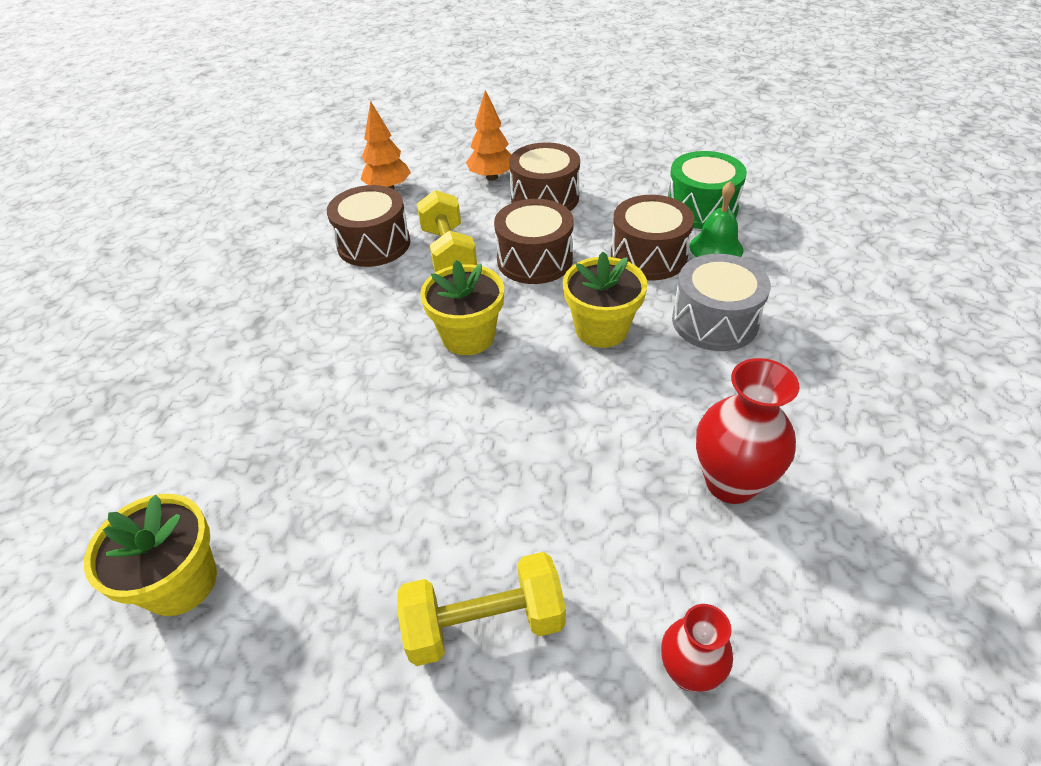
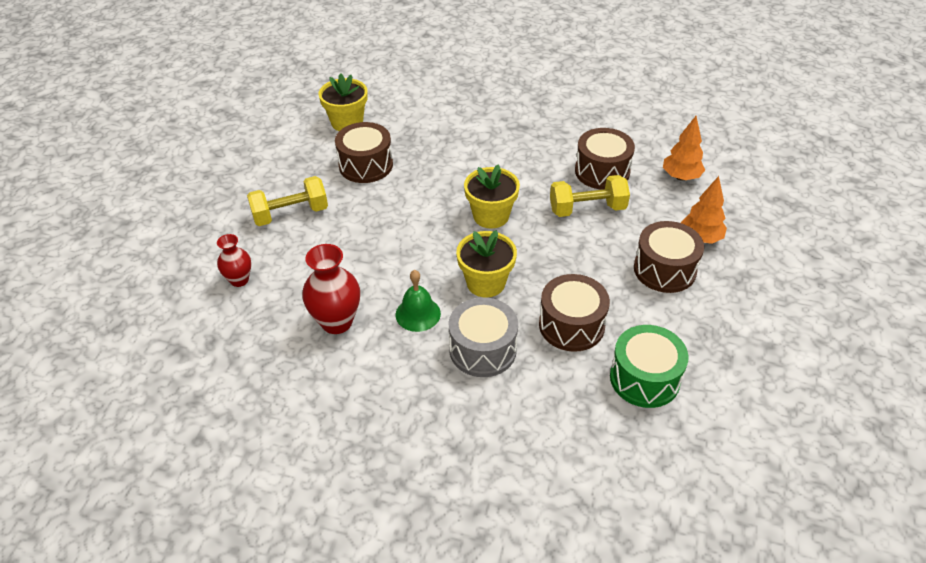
camera: 95 degrees right, 0 degrees up
(484, 623) = (290, 214): yellow dumbbell -> yellow dumbbell turned 75 degrees clockwise
(534, 260) = (573, 255): brown drum -> brown drum (366, 165)
(716, 248) = (579, 374): green bell -> green bell (418, 314)

